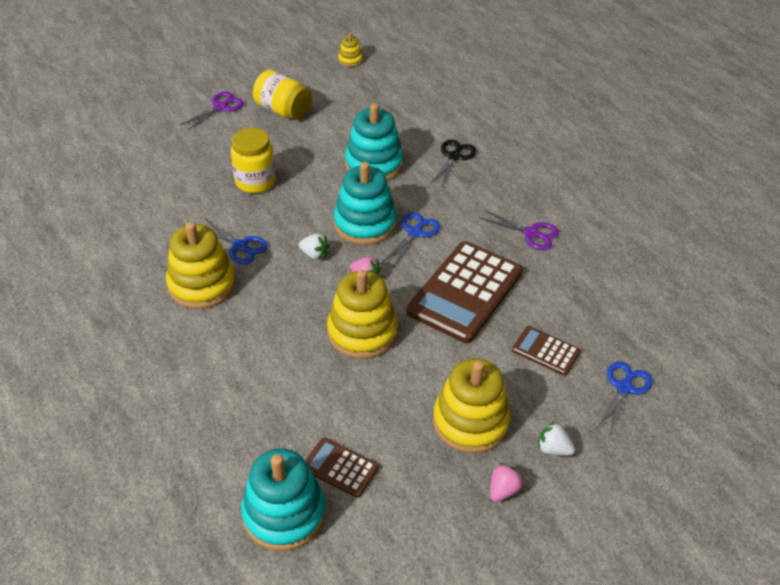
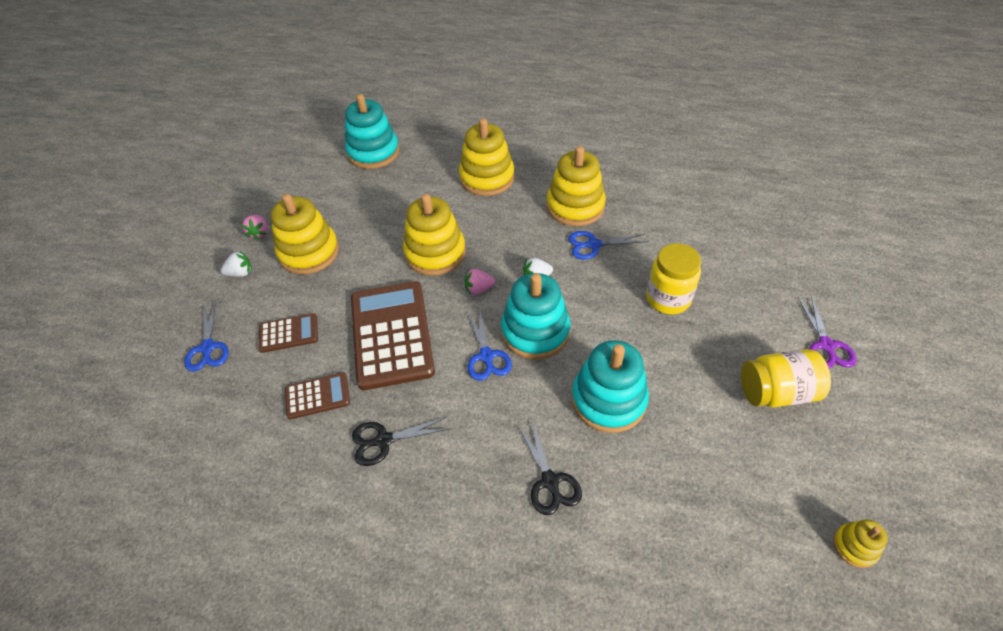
camera: 140 degrees right, 5 degrees up
(224, 373) = (487, 178): none -> yellow stacking toy
(340, 468) = (366, 184): brown calculator -> brown calculator (317, 396)
(531, 233) = (384, 440): purple scissors -> black scissors

